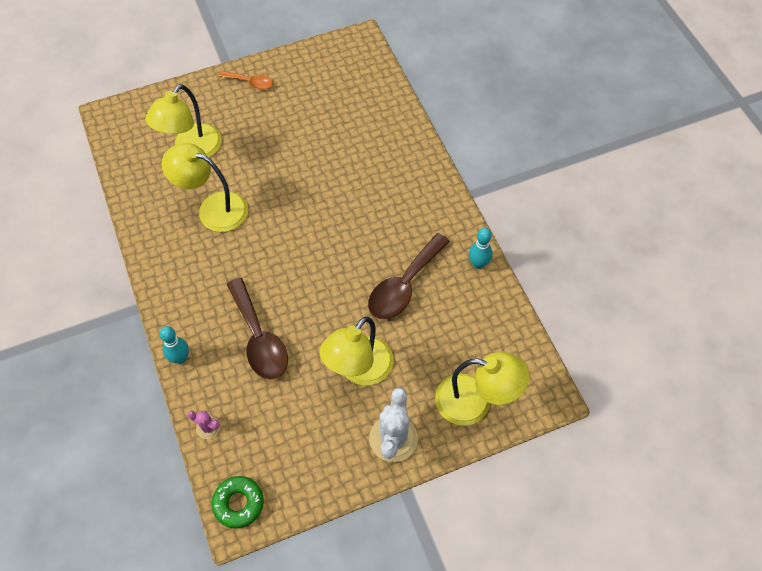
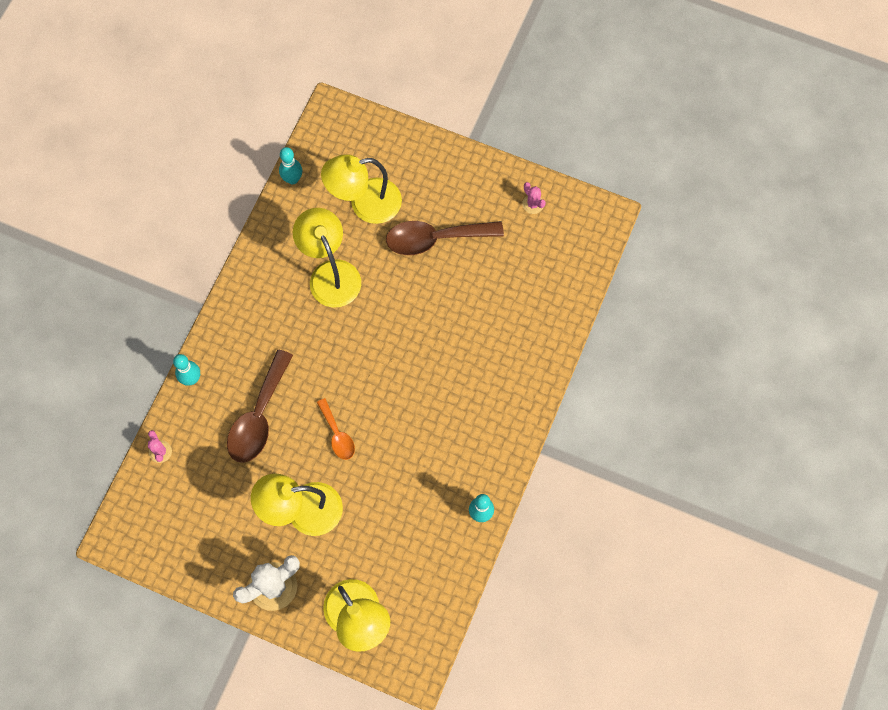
camera: 45 degrees right, 10 degrees up
(122, 174) = (292, 179): none -> turquoise bowling pin
(238, 503) = (128, 527): green donut -> none
(250, 83) = (471, 179): orange spoon -> orange spoon (337, 435)
(306, 67) = (533, 204): none -> pink cactus
(404, 285) = (405, 476): brown spoon -> brown spoon (435, 239)

